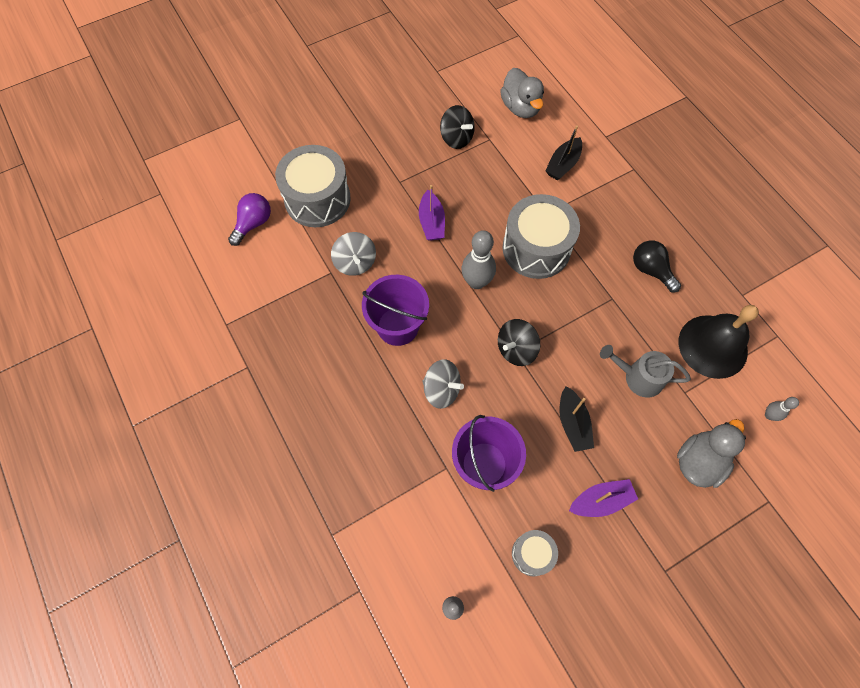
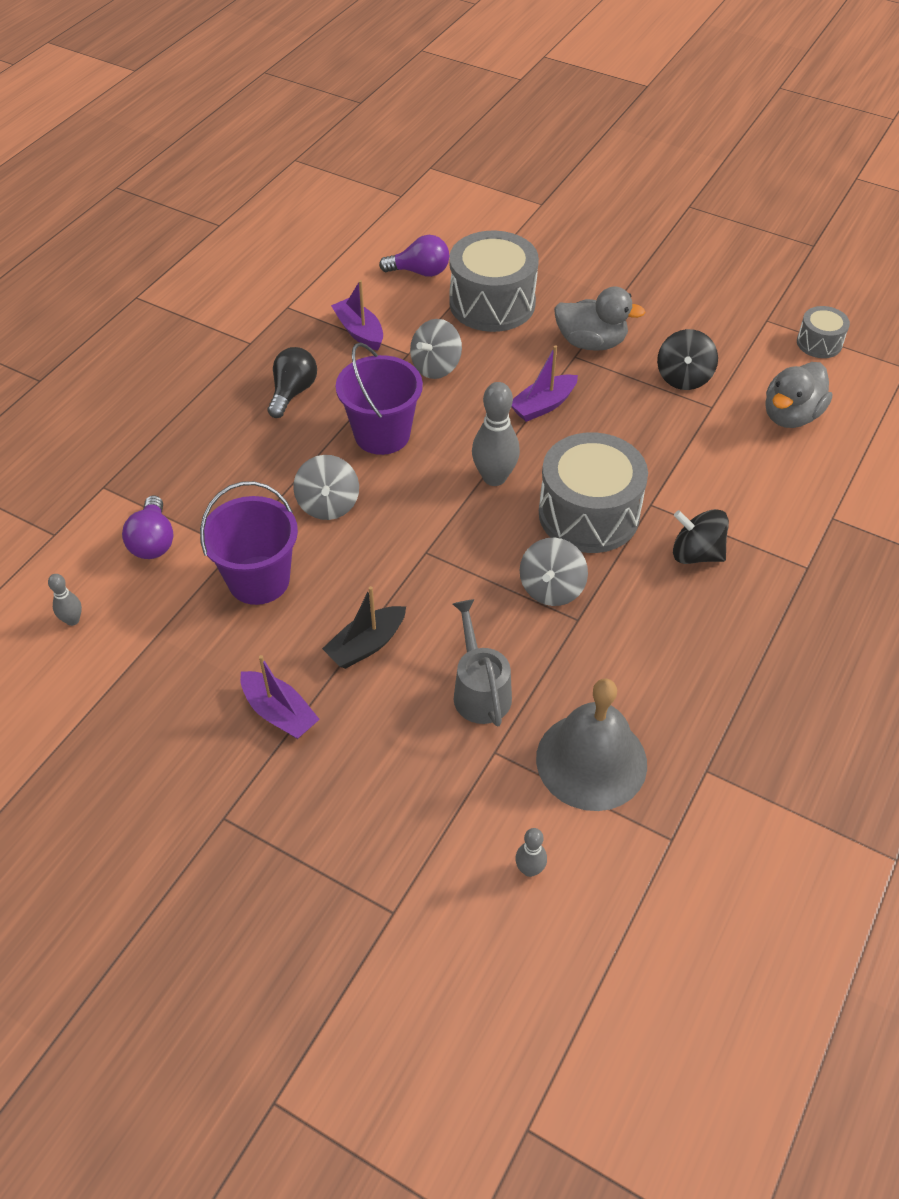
camera: 60 degrees right, 15 degrees down
(287, 291) = (359, 332): none -> purple boat
(409, 520) = (153, 541): none -> purple light bulb
(516, 349) = (429, 550): black spinning top -> black spinning top (696, 554)
(532, 554) = (173, 669): grey drum -> grey drum (819, 343)
(563, 164) = (742, 491): black boat -> none
(582, 299) = (551, 588): none -> grey spinning top
(651, 270) = (656, 645): black light bulb -> black light bulb (293, 392)
(699, 461) = (401, 804): grey duck -> grey duck (591, 343)
(713, 346) = (591, 761): black bell -> grey bell

